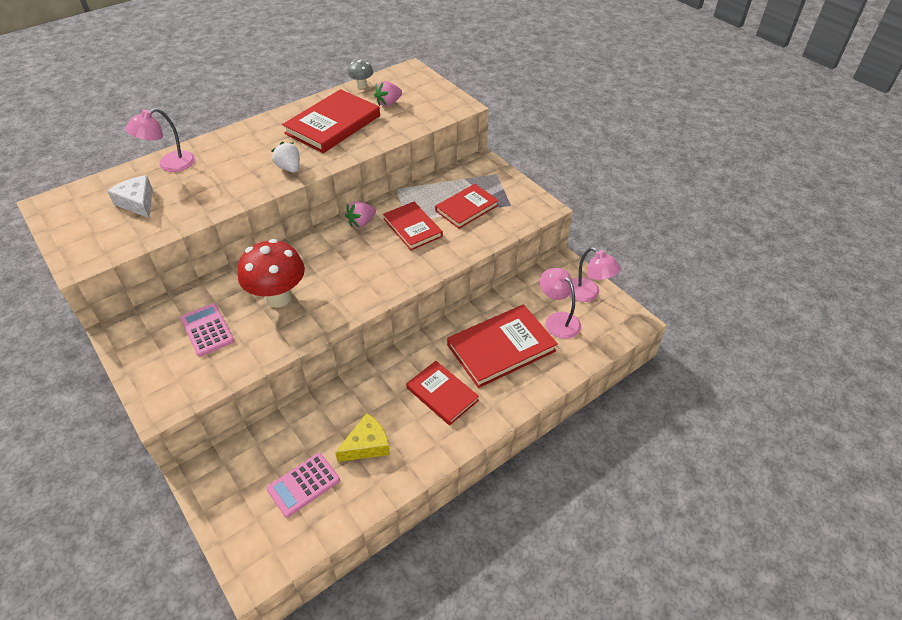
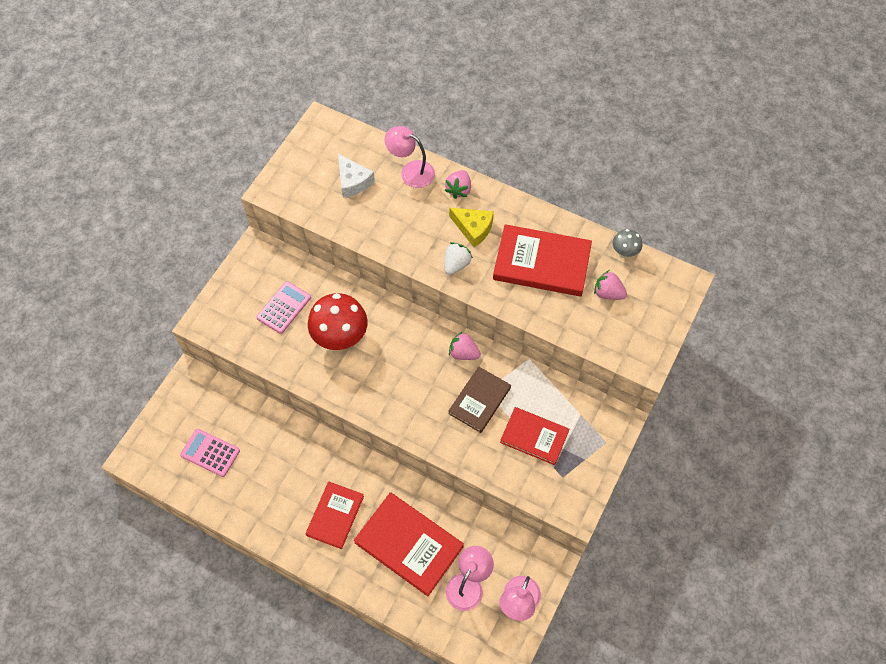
camera: 65 degrees right, 15 degrees up
(137, 202) = (353, 181): white cheese -> white cheese turned 120 degrees clockwise
(219, 144) = (459, 190): none -> pink strawberry
(367, 445) = (262, 480): yellow cheese -> yellow cheese (473, 228)
(412, 228) = (479, 400): red book -> brown book

